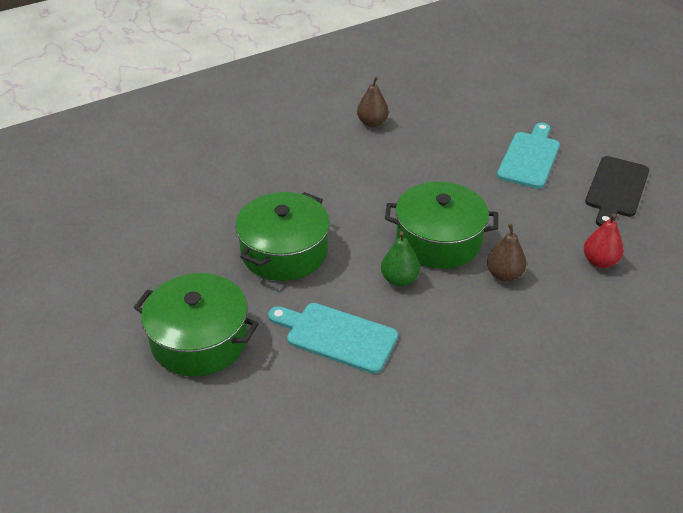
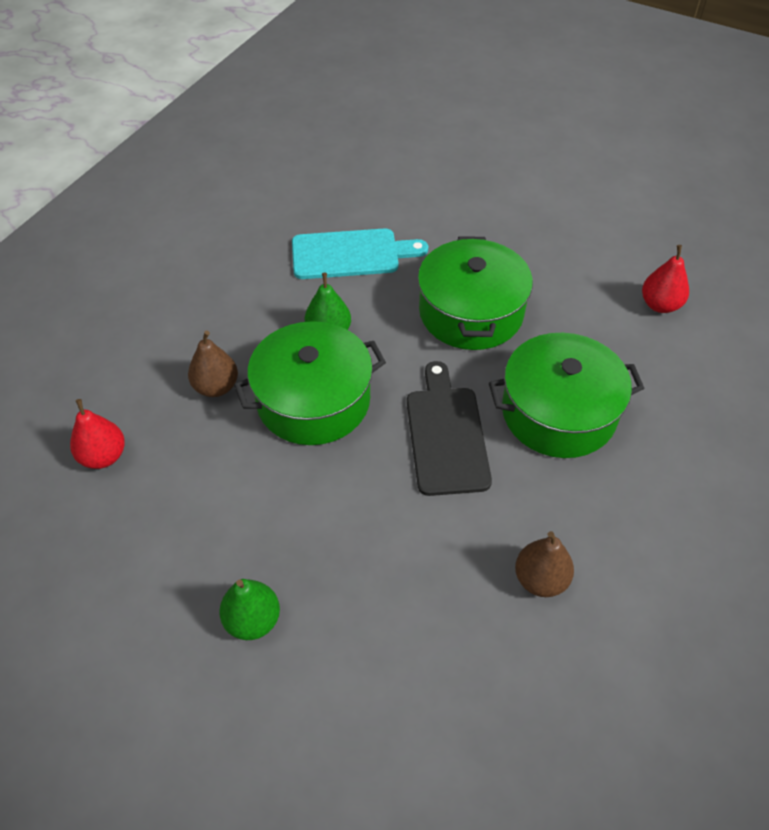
camera: 150 degrees right, 10 degrees up
(154, 205) = (660, 305): none -> red pear
(200, 340) = (465, 206): green pot -> green pot (558, 412)
(529, 158) = (252, 620): turquoise cutting board -> green pear
(616, 189) = (96, 610): black cutting board -> black cutting board (446, 435)

